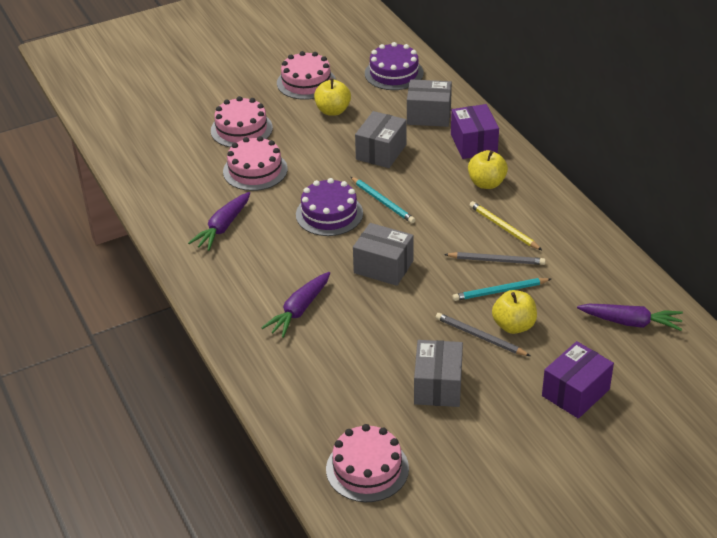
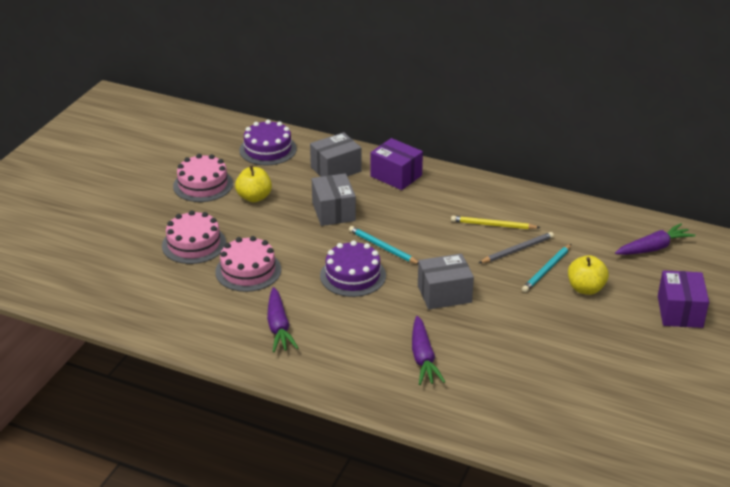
camera: 40 degrees left, 5 degrees down
(367, 469) = (619, 442): pink cake -> none
(383, 202) = (382, 247): turquoise pencil -> turquoise pencil turned 150 degrees counterclockwise
(438, 386) = (590, 357): grey box -> none
(480, 337) = (574, 308): grey pencil -> none
(486, 183) = (441, 199): yellow apple -> none

